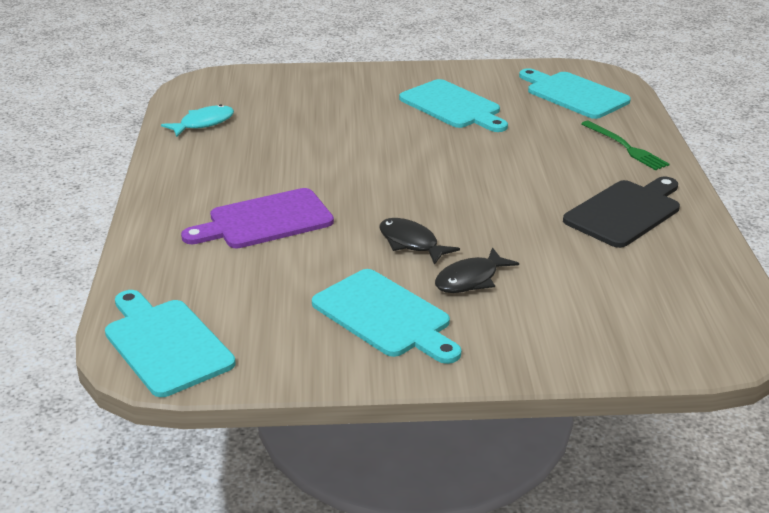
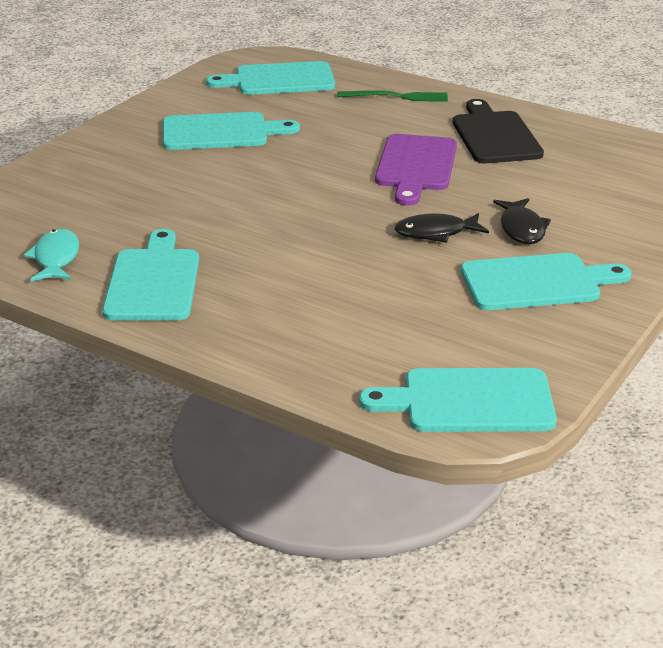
camera: 55 degrees left, 0 degrees up
(209, 164) = (153, 282): none -> turquoise cutting board
(265, 221) = (310, 286): purple cutting board -> purple cutting board (416, 166)

